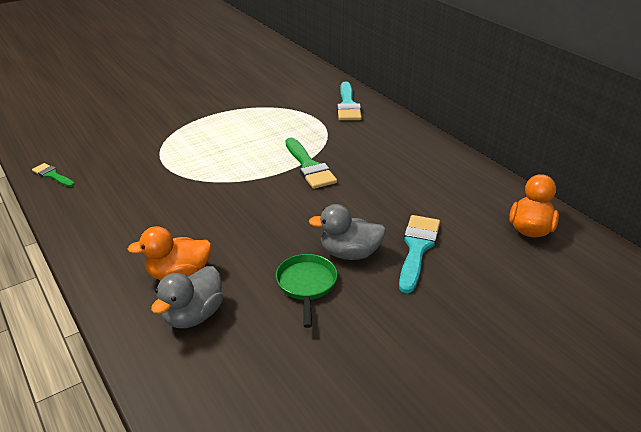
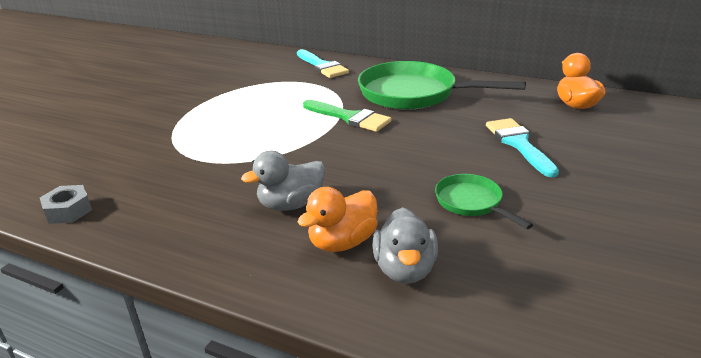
camera: 30 degrees left, 5 degrees down
(52, 175) = (68, 211): green brush -> grey nut
(349, 253) = (473, 166): grey duck -> grey duck (291, 204)
(390, 161) = (413, 94): none -> green pan

